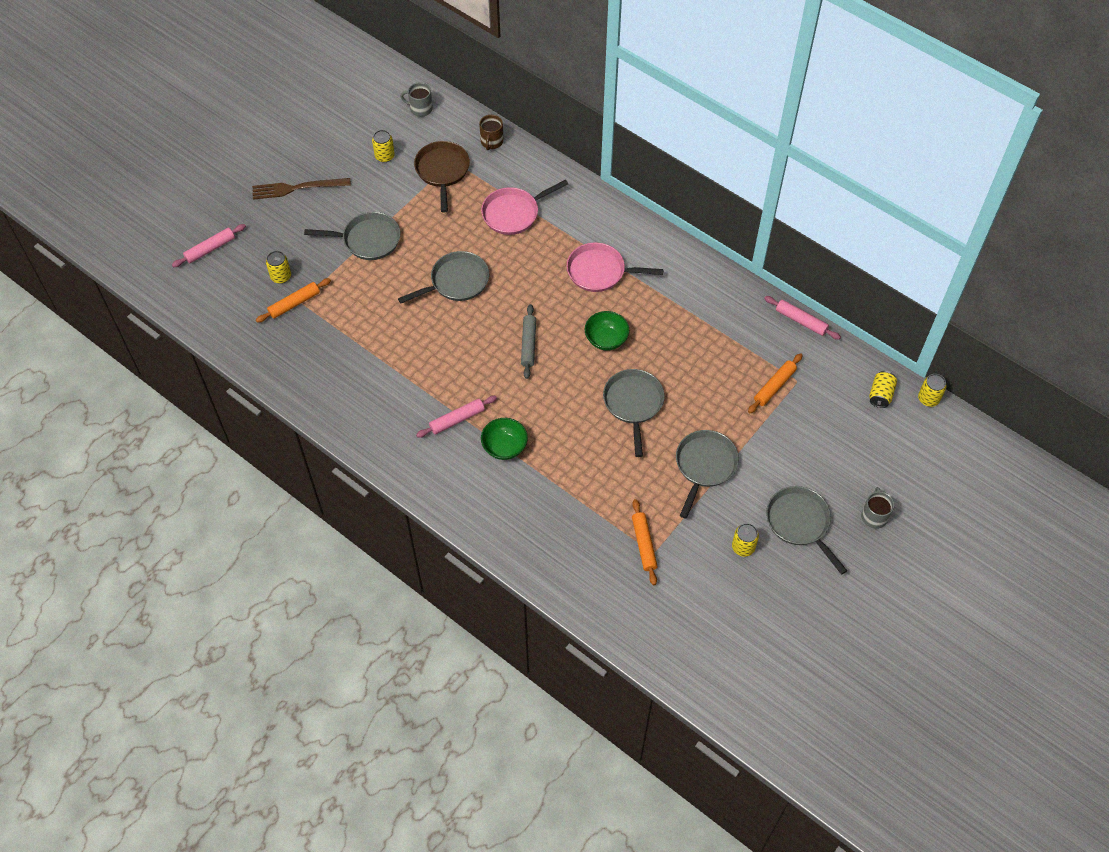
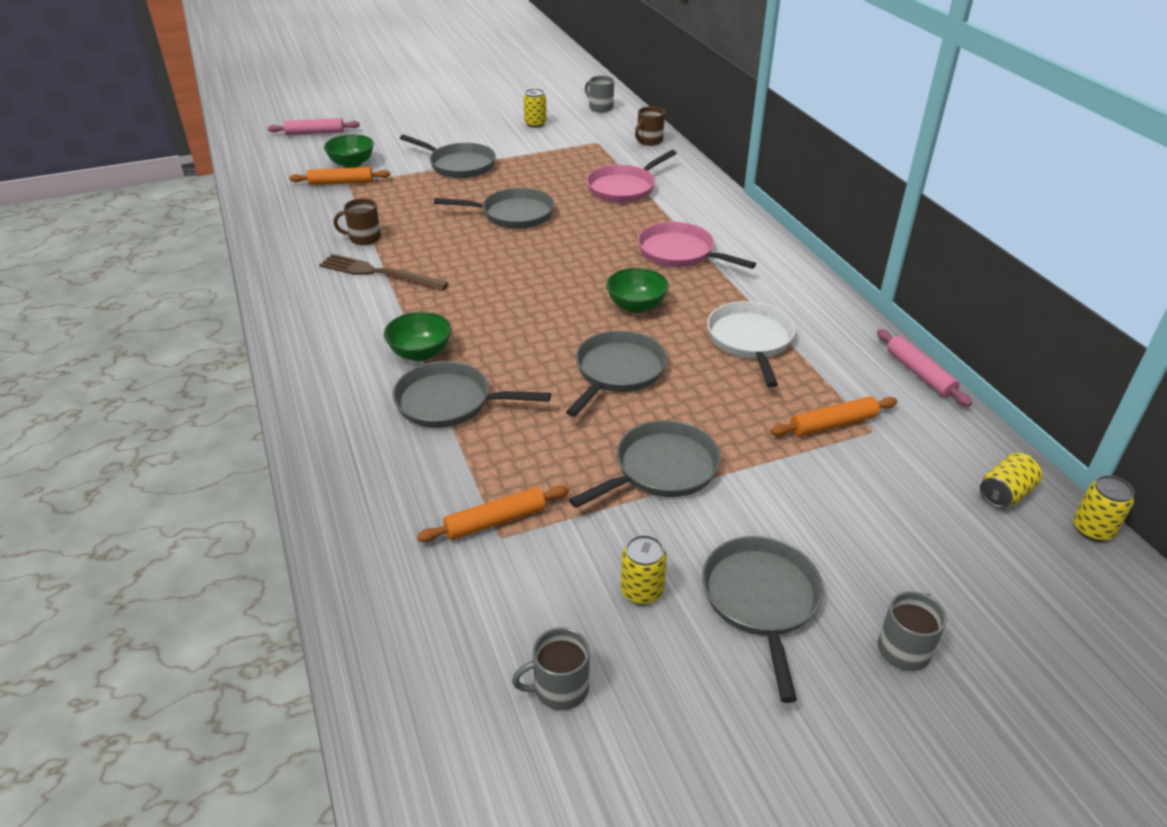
camera: 30 degrees right, 20 degrees down
(281, 276) = (352, 164): yellow can -> green bowl
(297, 188) = (434, 121): brown fork -> brown fork (379, 273)
(370, 358) = (364, 238): none -> brown mug
(442, 171) = (580, 145): brown pan -> none
(457, 419) = (395, 312): pink rolling pin -> none
(513, 213) = (624, 188): pink pan -> pink pan turned 45 degrees counterclockwise
(528, 344) = (541, 281): grey rolling pin -> none
(554, 477) = (449, 402): none -> grey pan
(644, 544) = (495, 521): orange rolling pin -> orange rolling pin turned 45 degrees clockwise
(693, 338) = (750, 341): none -> white pan
(740, 617) = (559, 688): none -> grey mug

